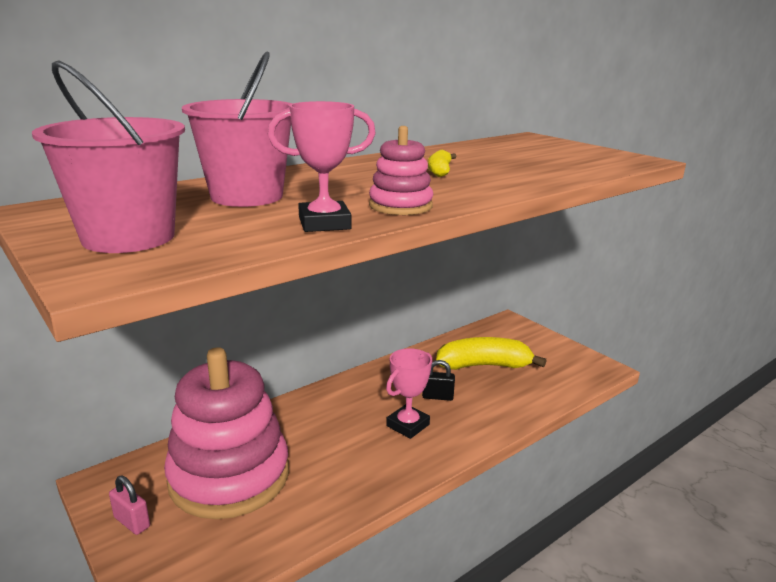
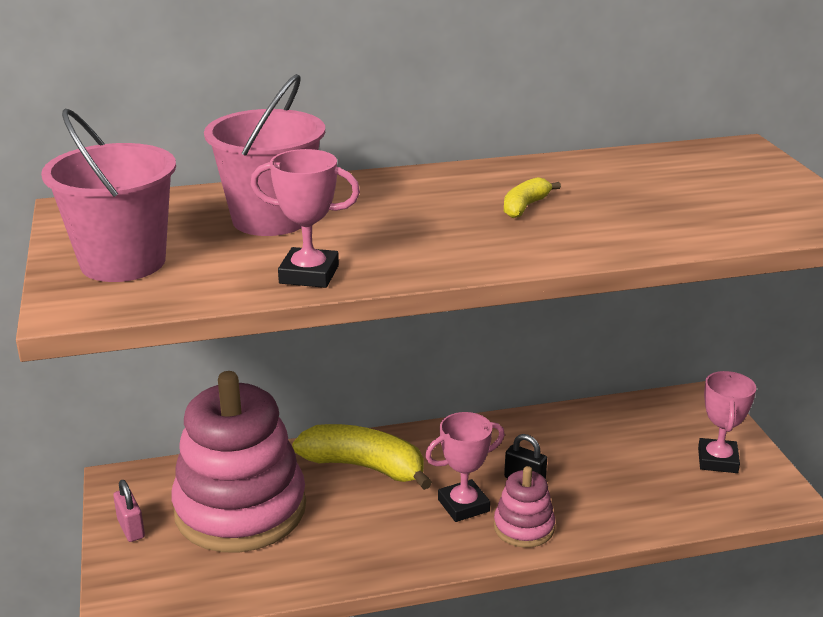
camera: 25 degrees right, 5 degrees up
(400, 206) = (413, 261): pink stacking toy -> pink stacking toy (524, 527)
(484, 365) = (616, 454): yellow banana -> yellow banana (364, 467)
(547, 355) = (717, 460): none -> pink trophy

